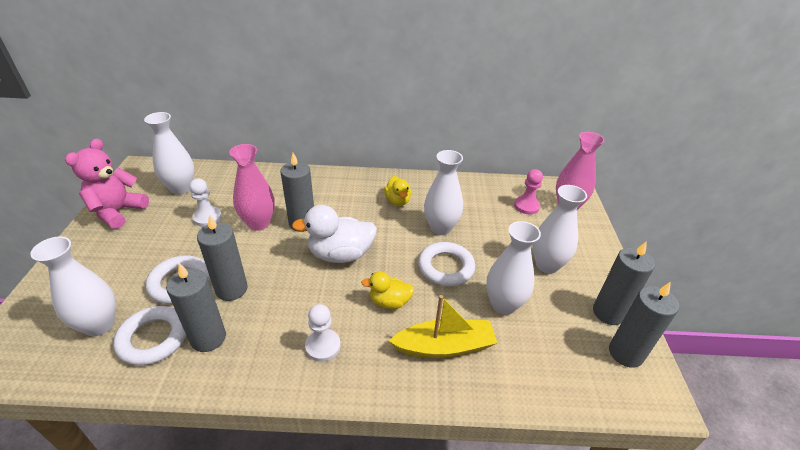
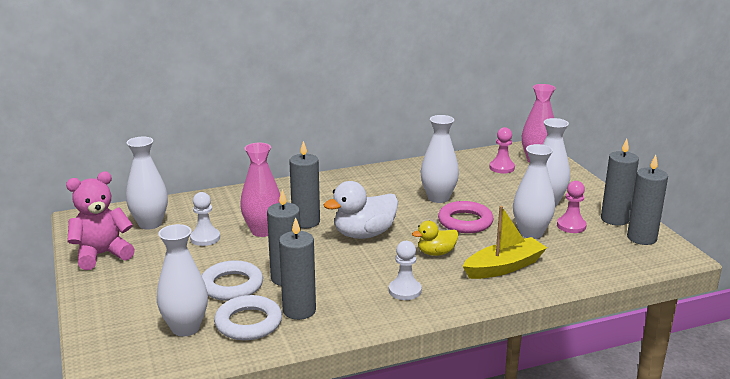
camera: 20 degrees left, 15 degrees down
(118, 212) = (102, 255): pink teddy bear -> pink teddy bear turned 60 degrees clockwise
(397, 201) = (382, 188): yellow duck -> none
(446, 267) = (465, 222): white ring -> pink ring
(553, 308) = (571, 226): none -> pink pawn

